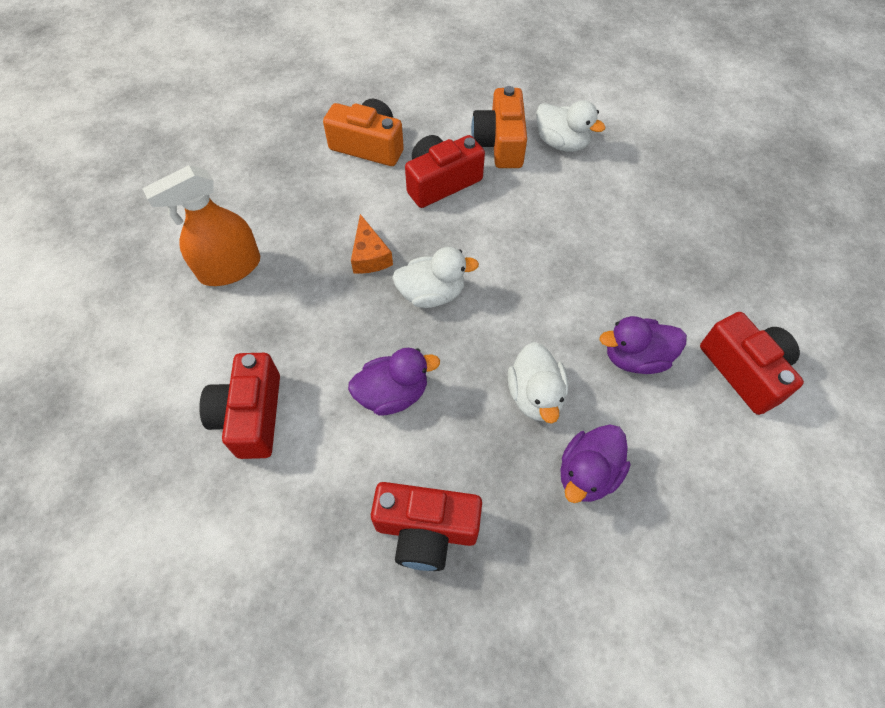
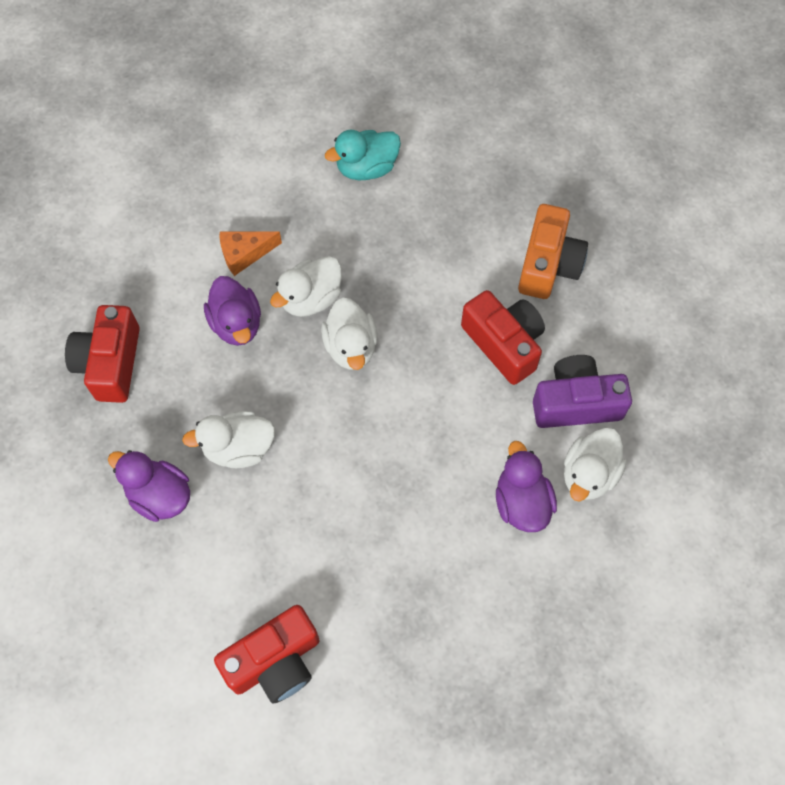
camera: 85 degrees right, 5 degrees up
(230, 268) = (366, 168): orange spray bottle -> turquoise duck
(251, 415) = (212, 216): red camera -> none
(370, 255) = (393, 285): orange cheese -> orange cheese (245, 254)
(373, 324) = (311, 299): none -> white duck
(500, 143) = (576, 403): orange camera -> purple camera
(635, 358) = (285, 546): purple duck -> purple duck (521, 502)

